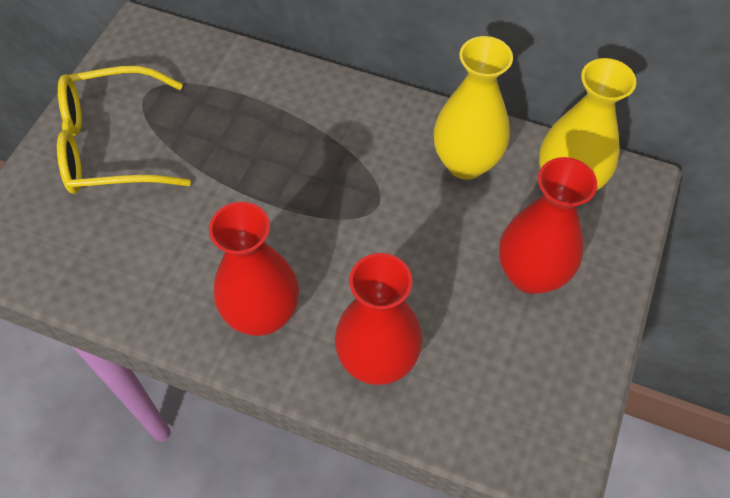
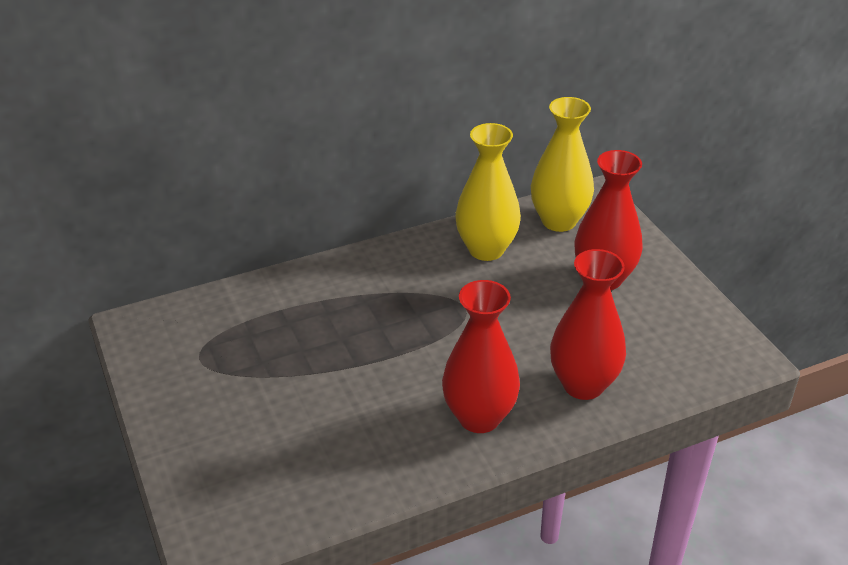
camera: 45 degrees left, 20 degrees down
(111, 145) = (219, 406): yellow glasses -> none

